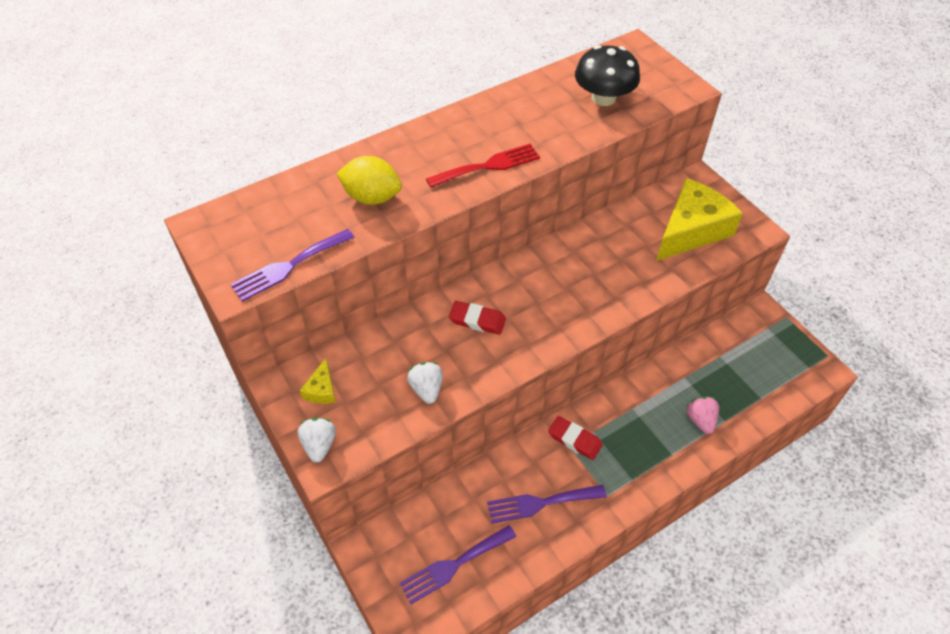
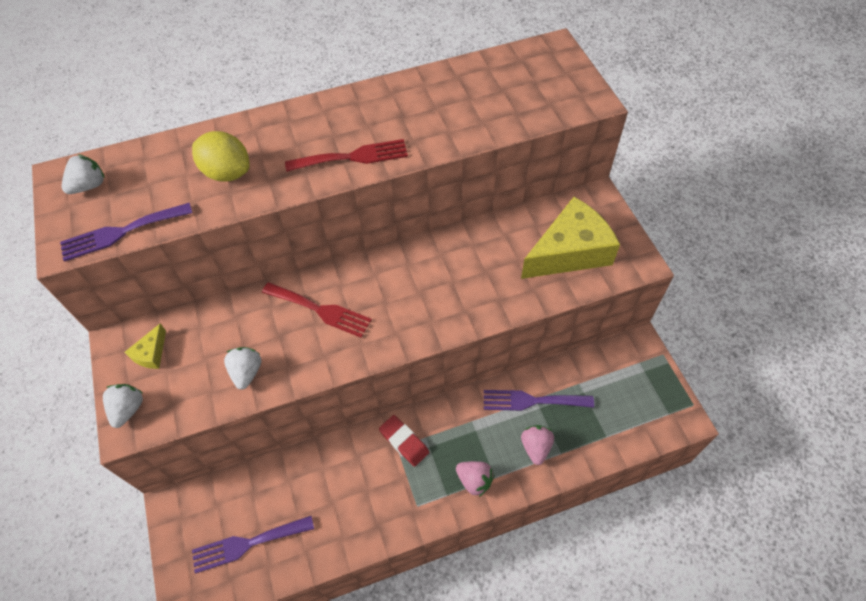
camera: 15 degrees right, 5 degrees up
(236, 229) = (89, 186): none -> white strawberry
(477, 320) = (320, 310): red eraser -> red fork
(540, 503) = (349, 500): purple fork -> purple fork (532, 401)
(603, 98) = (499, 100): black mushroom -> none
(654, 461) = (474, 480): none -> pink strawberry

